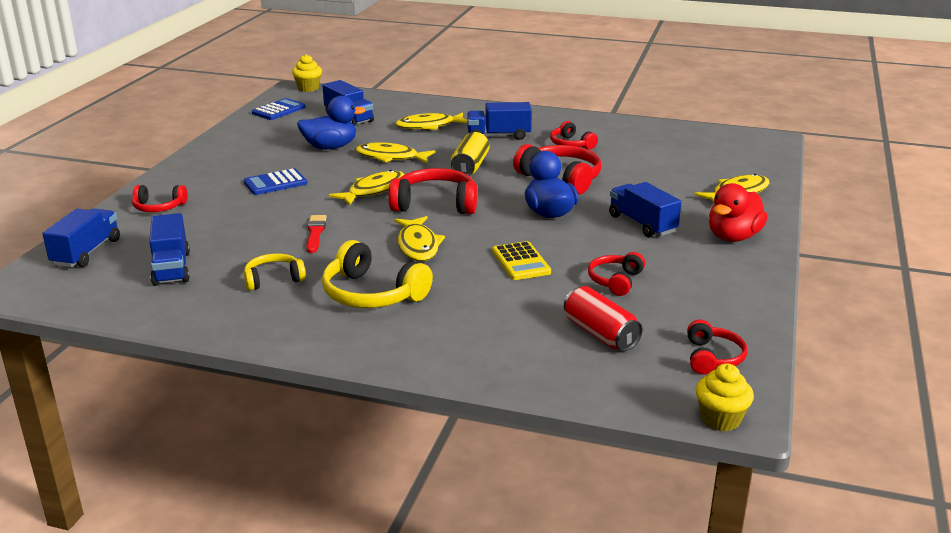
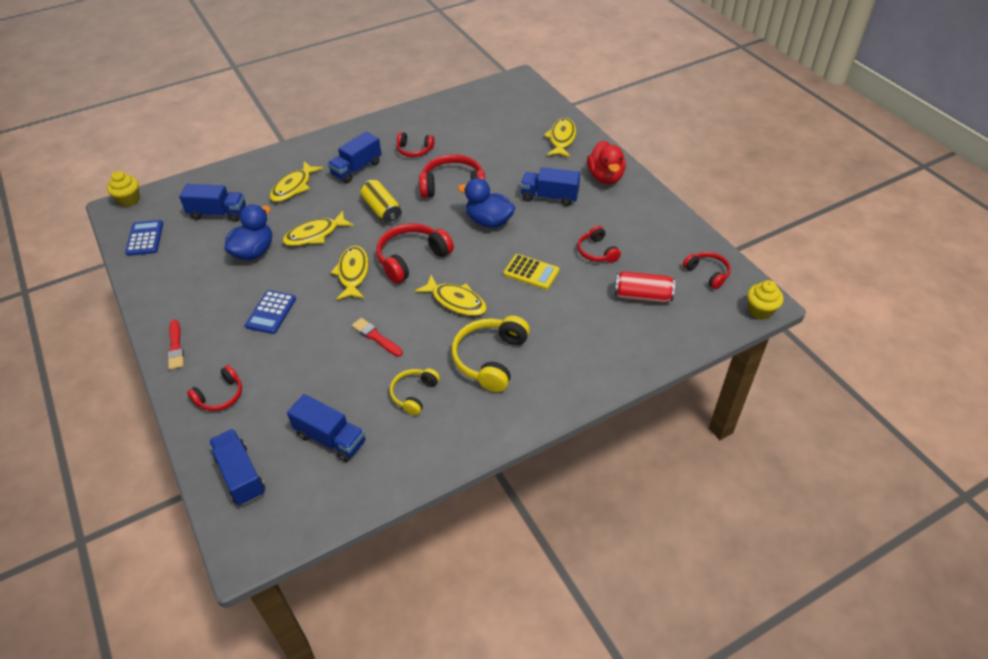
camera: 45 degrees left, 20 degrees up
(186, 170) = (176, 347): none -> red brush
(372, 294) = (490, 359): yellow headphones -> yellow headphones turned 120 degrees clockwise

